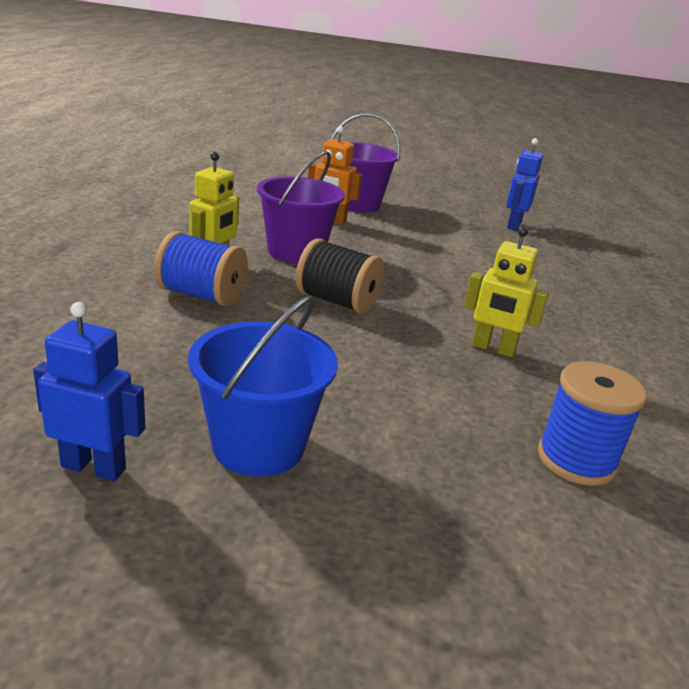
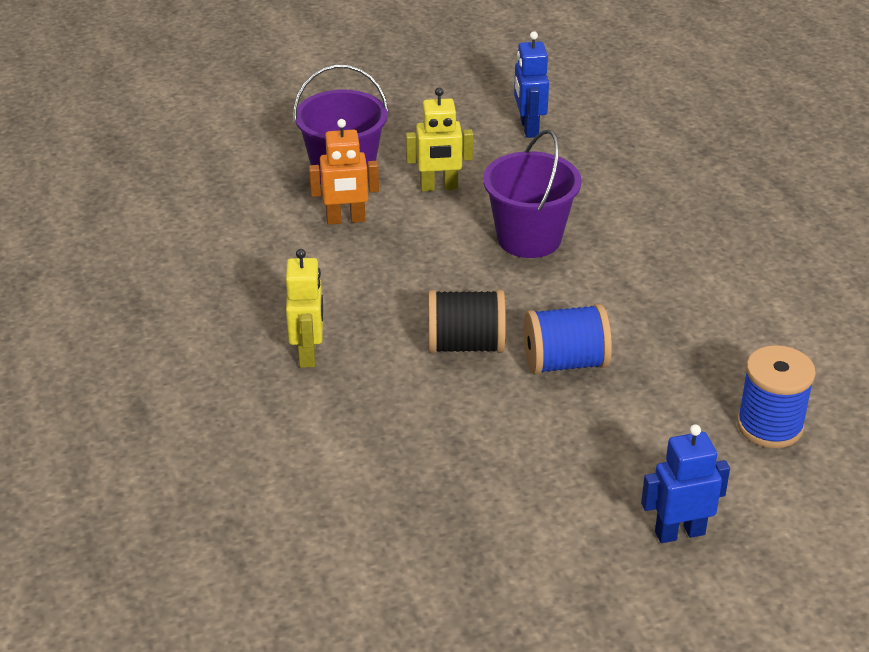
camera: 25 degrees left, 10 degrees up
(94, 467) = (464, 610): blue robot -> blue robot (679, 532)
(202, 295) = (344, 401): blue spool -> blue spool (565, 362)
(258, 445) = (552, 532): blue bucket -> none
(296, 252) = (363, 292): purple bucket -> purple bucket (529, 238)
(493, 348) = (637, 336): yellow robot -> yellow robot (439, 187)

